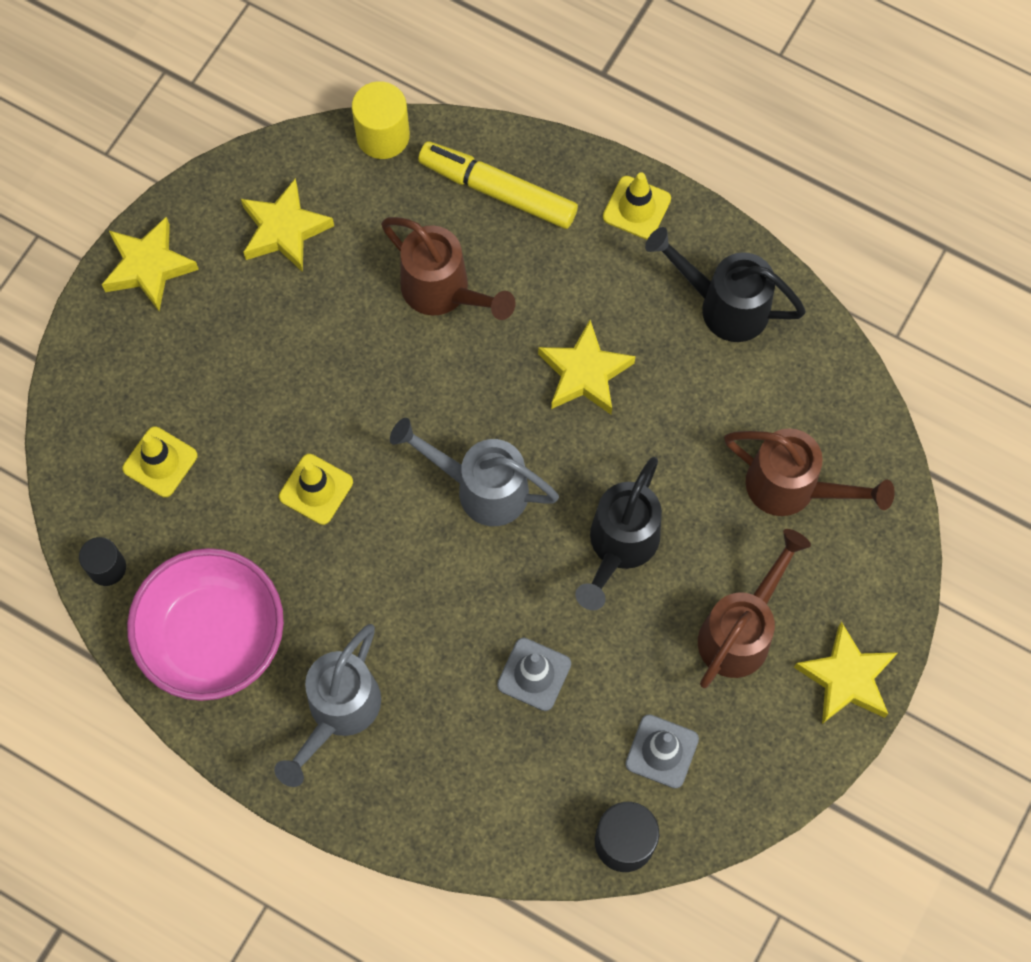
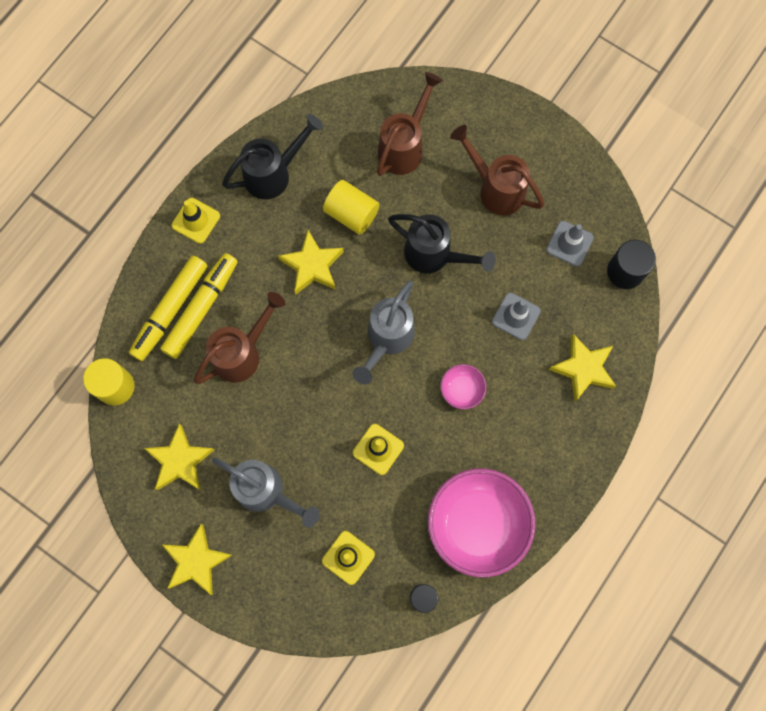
camera: 85 degrees left, 5 degrees up
(338, 712) = (534, 443): grey watering can -> grey watering can (266, 492)
(412, 601) = (462, 389): none -> pink bowl
(505, 231) = (201, 308): none -> yellow marker
(673, 421) = (351, 213): none -> yellow cylinder
(723, 305) = (274, 174): black watering can -> black watering can turned 150 degrees counterclockwise
(846, 678) = (529, 131): yellow star -> yellow star (583, 369)

